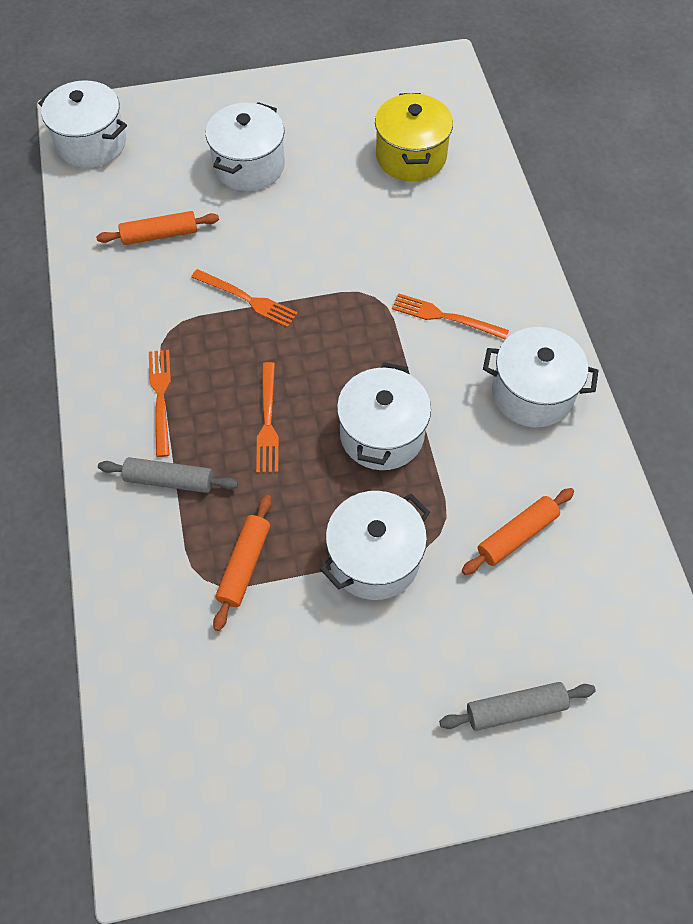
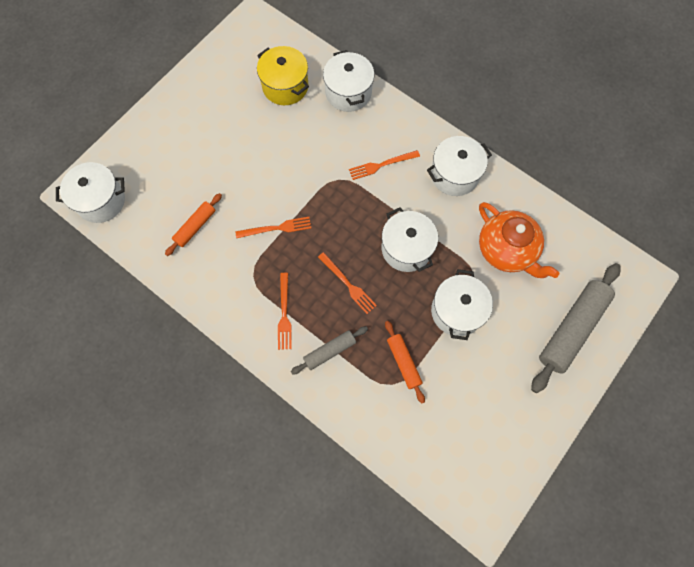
camera: 40 degrees left, 10 degrees up
(161, 398) = (284, 314): orange fork -> orange fork turned 135 degrees counterclockwise
(249, 166) = (204, 152): white pot -> white pot (348, 92)
(515, 708) = (571, 329): grey rolling pin -> grey rolling pin, size x1.84
(517, 535) = (506, 250): orange rolling pin -> orange teapot

